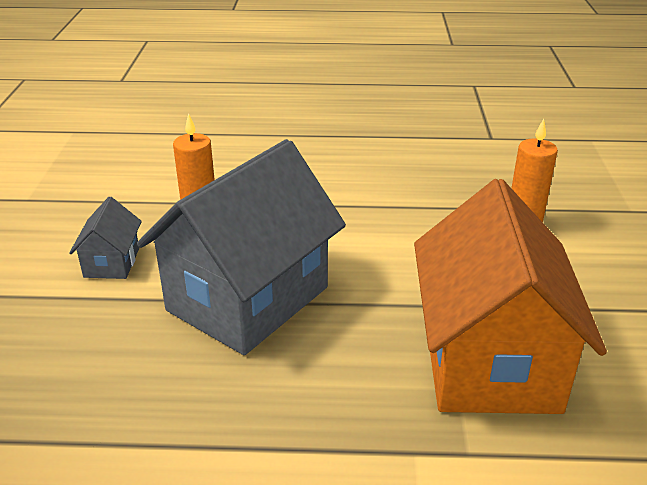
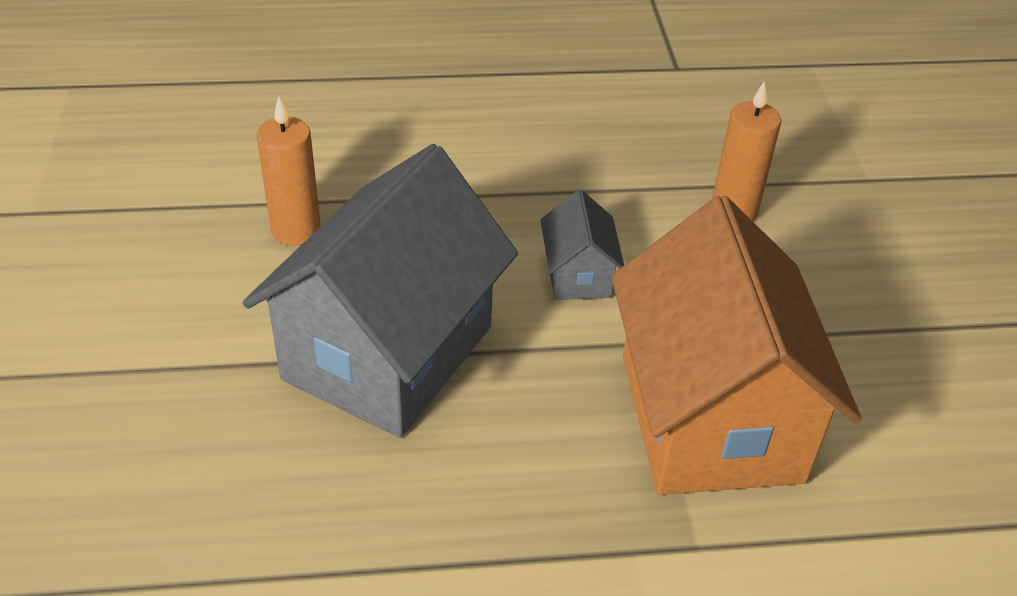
camera: 10 degrees left, 10 degrees up
(112, 262) = (187, 310): grey house -> grey house (578, 275)

